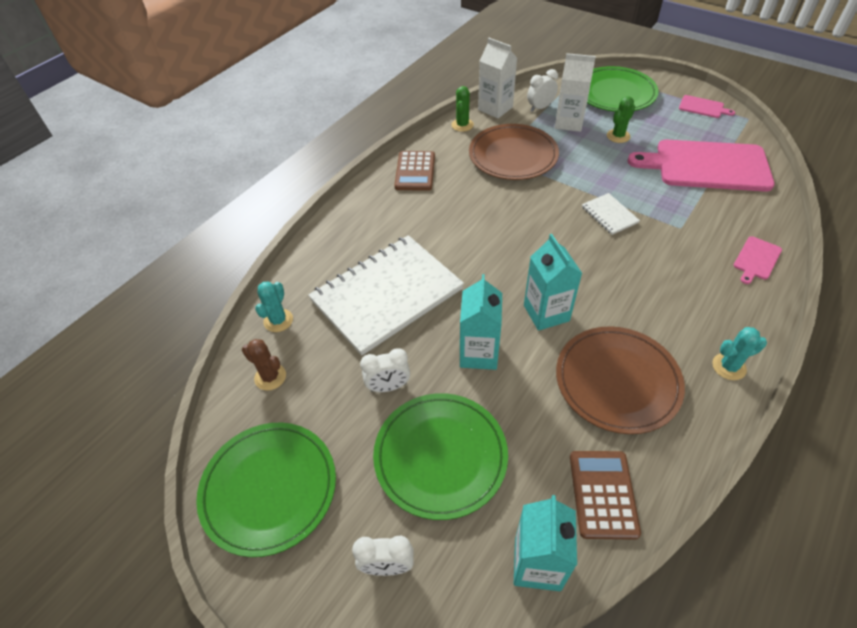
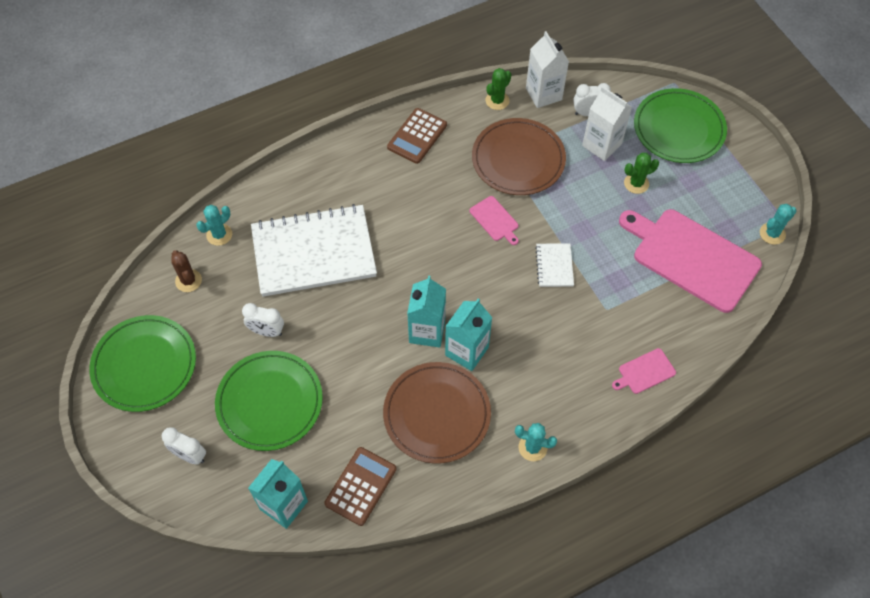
camera: 25 degrees right, 10 degrees up
(479, 353) = (350, 339): turquoise carton -> turquoise carton (467, 351)
(703, 107) = (753, 188): pink cutting board -> pink cutting board (495, 220)
(745, 128) = (772, 233): none -> turquoise cactus

